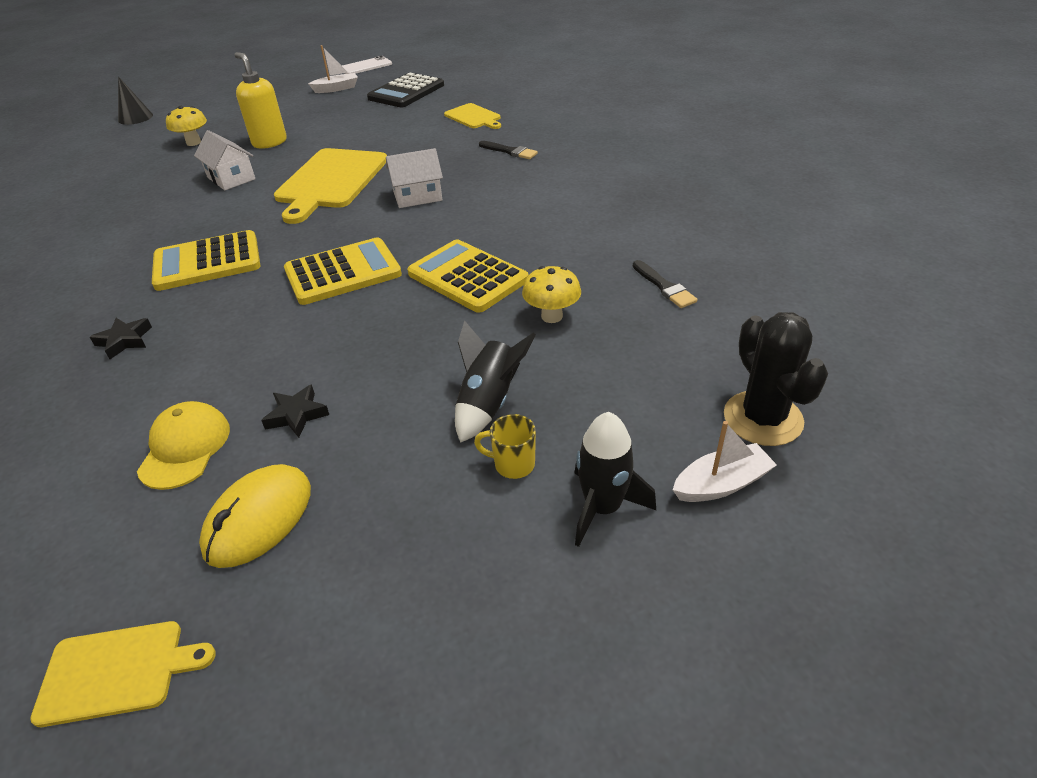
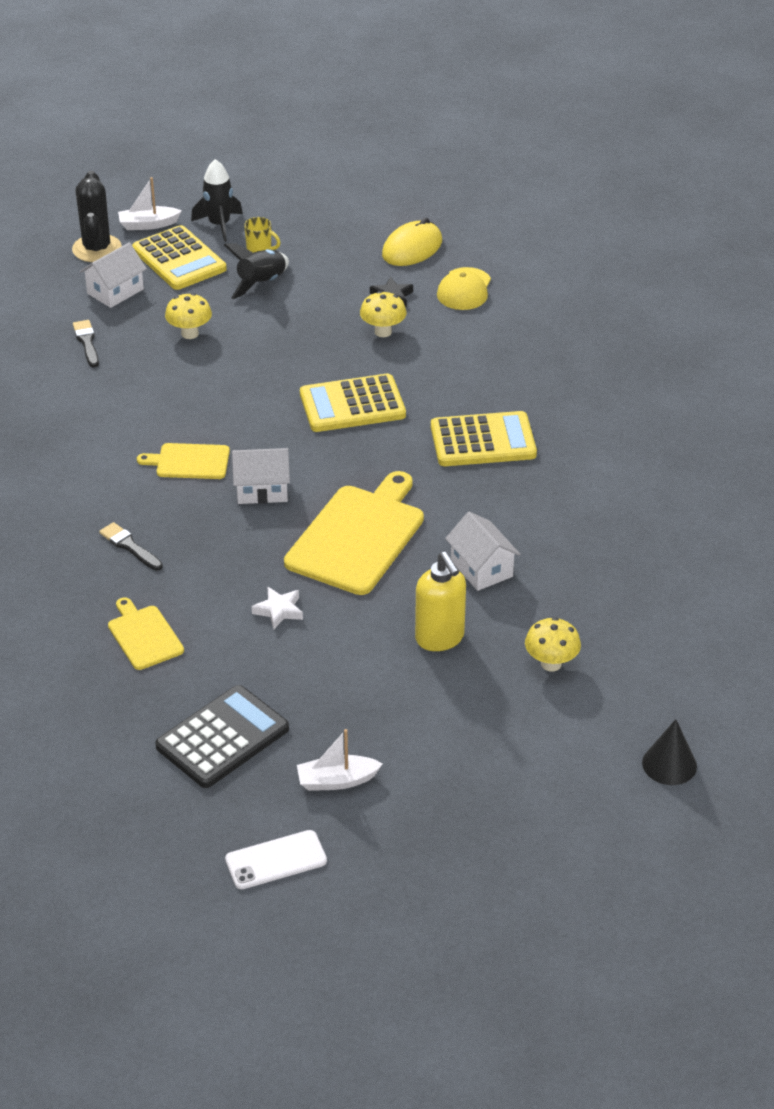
camera: 170 degrees left, 0 degrees up
(117, 671) = (473, 205): yellow cutting board -> yellow cutting board (189, 462)
(124, 341) = (534, 372): black star -> none
(309, 360) = (383, 332): none -> yellow mushroom
(385, 138) = (279, 611): none -> white star
(467, 277) = (242, 380): yellow calculator -> yellow calculator (179, 259)
(681, 355) = (115, 291): none -> white house

